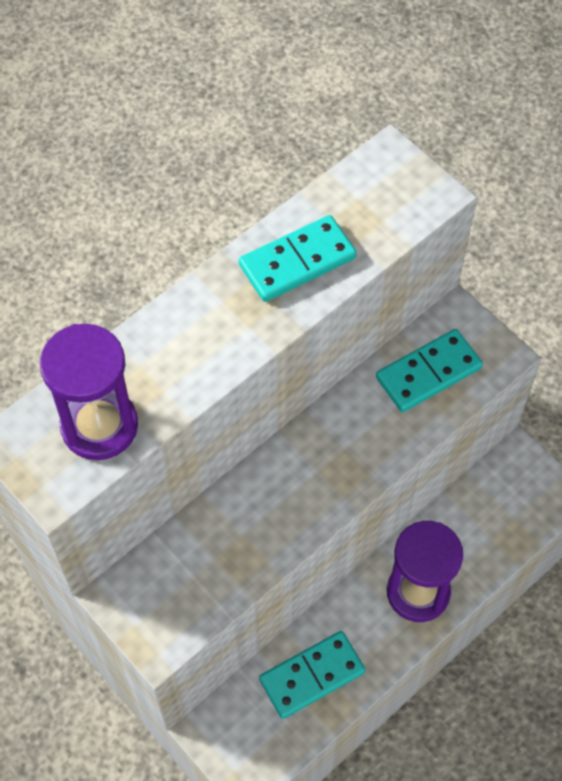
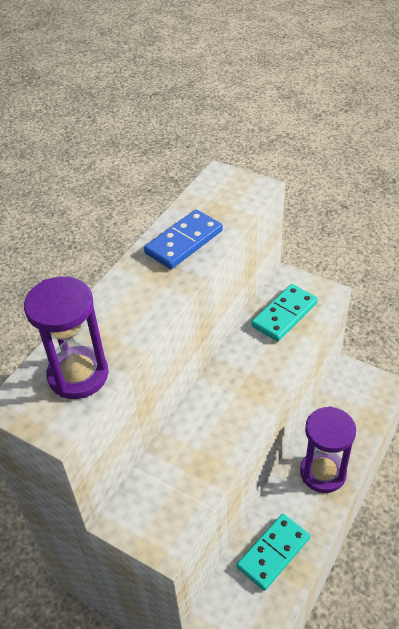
camera: 15 degrees left, 15 degrees down
(297, 262) = (184, 242): turquoise domino -> blue domino

